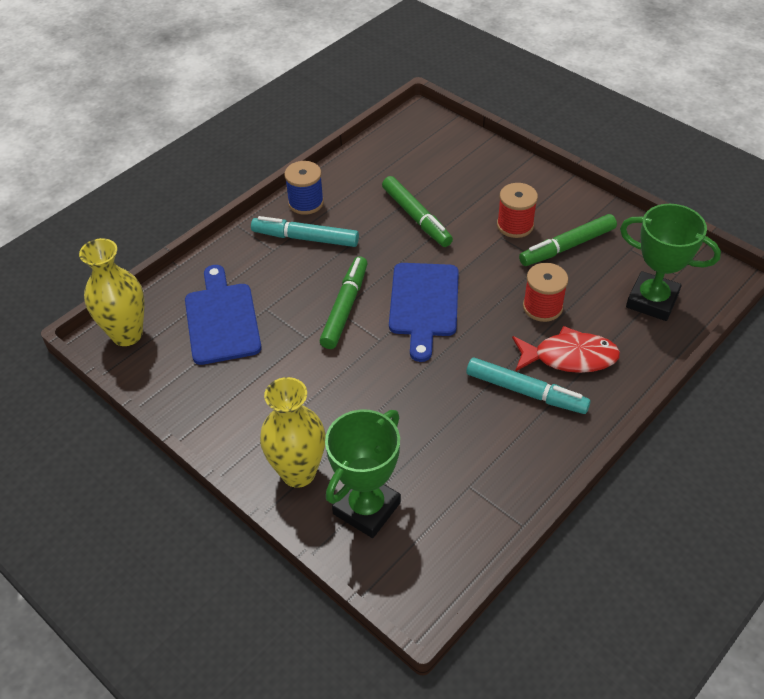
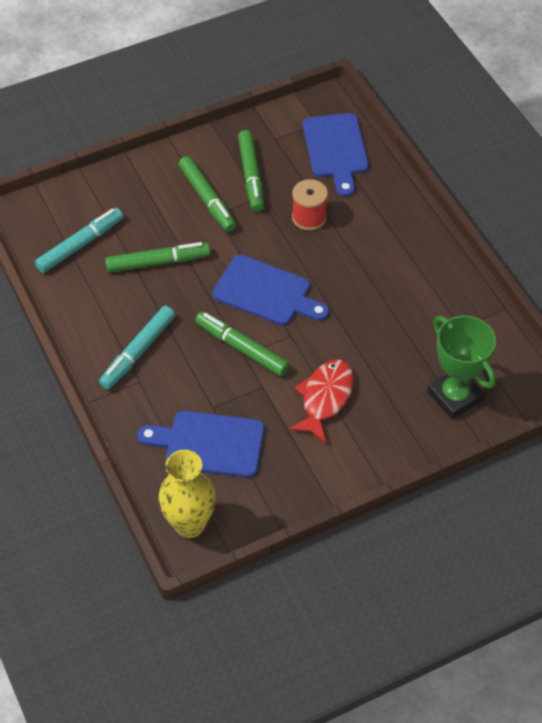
camera: 70 degrees left, 5 degrees up
(298, 472) = (403, 431): yellow vase -> none
(306, 203) = (89, 338): blue spool -> none
(515, 225) = (207, 199): red spool -> green marker
(526, 392) = (389, 261): turquoise marker -> turquoise marker (80, 245)
(569, 357) = (368, 222): red fish -> red fish (325, 398)
(652, 300) = (336, 150): green trophy -> blue cutting board

